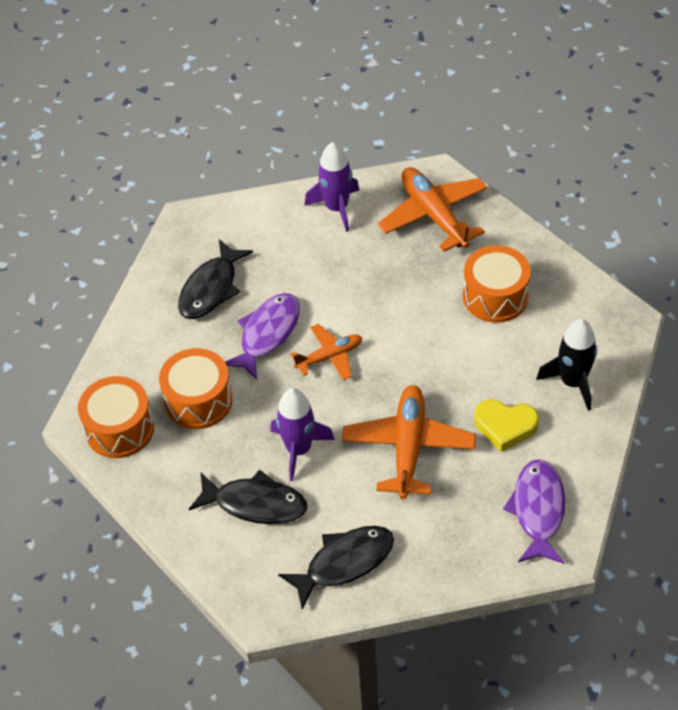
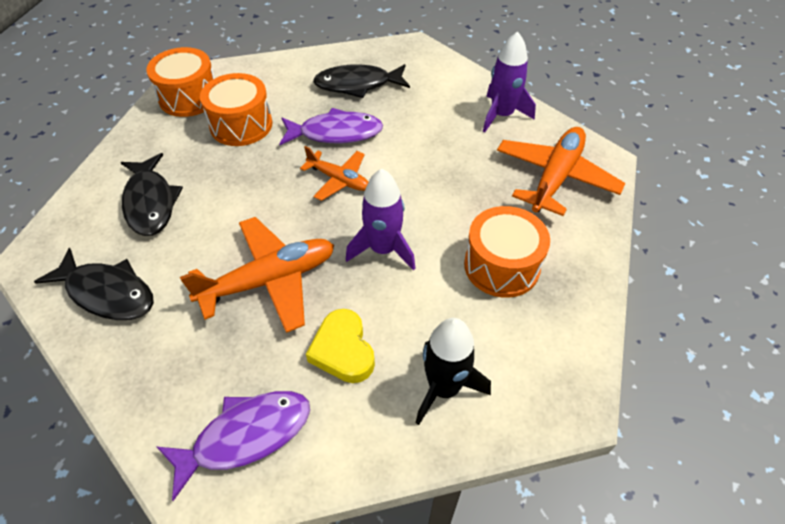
camera: 55 degrees right, 0 degrees up
(299, 449) = (224, 204): purple rocket -> purple rocket (383, 249)

